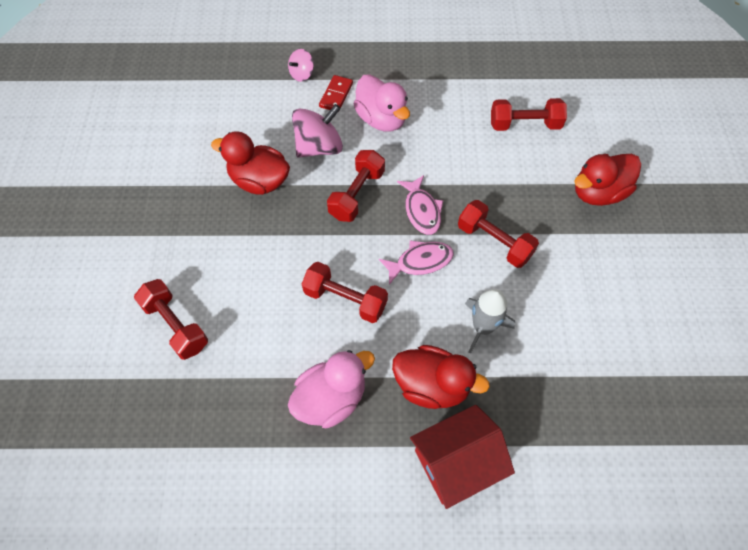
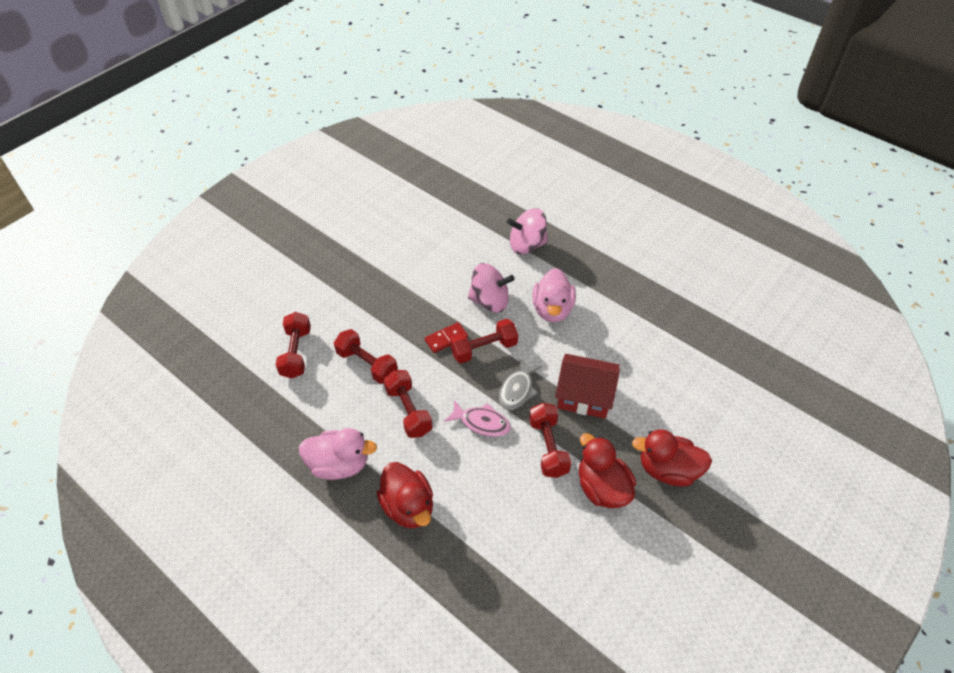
camera: 40 degrees right, 10 degrees down
(259, 181) = (429, 298): red duck -> red duck (602, 488)
(302, 74) = (527, 245): pink spinning top -> pink spinning top, size x1.80
(336, 95) = (536, 273): red domino -> red domino (446, 339)
(421, 210) = (517, 390): pink fish -> grey fish
(457, 462) = (375, 566): red house -> red house (584, 395)
(483, 327) = (480, 497): grey rocket -> none
(525, 124) = (659, 382): red dumbbell -> red dumbbell (367, 364)

